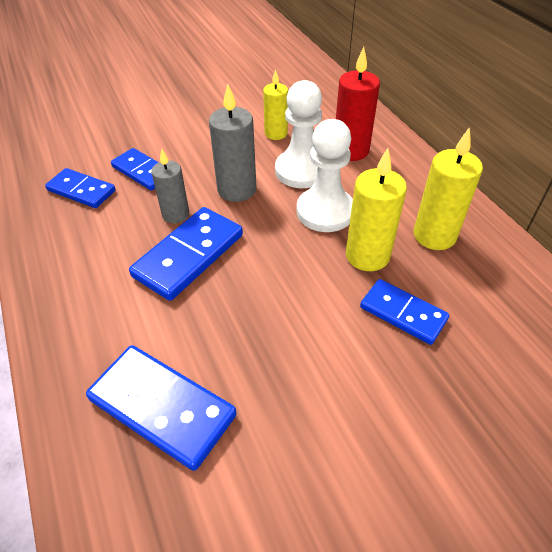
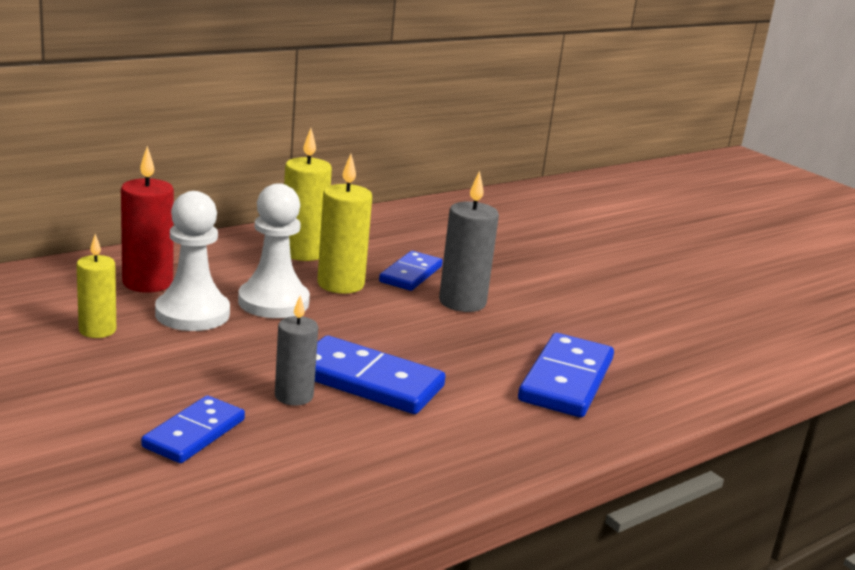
camera: 105 degrees left, 25 degrees down
(81, 190) = (247, 485): blue domino -> none
(237, 189) = (235, 355): grey candle -> grey candle (462, 302)

